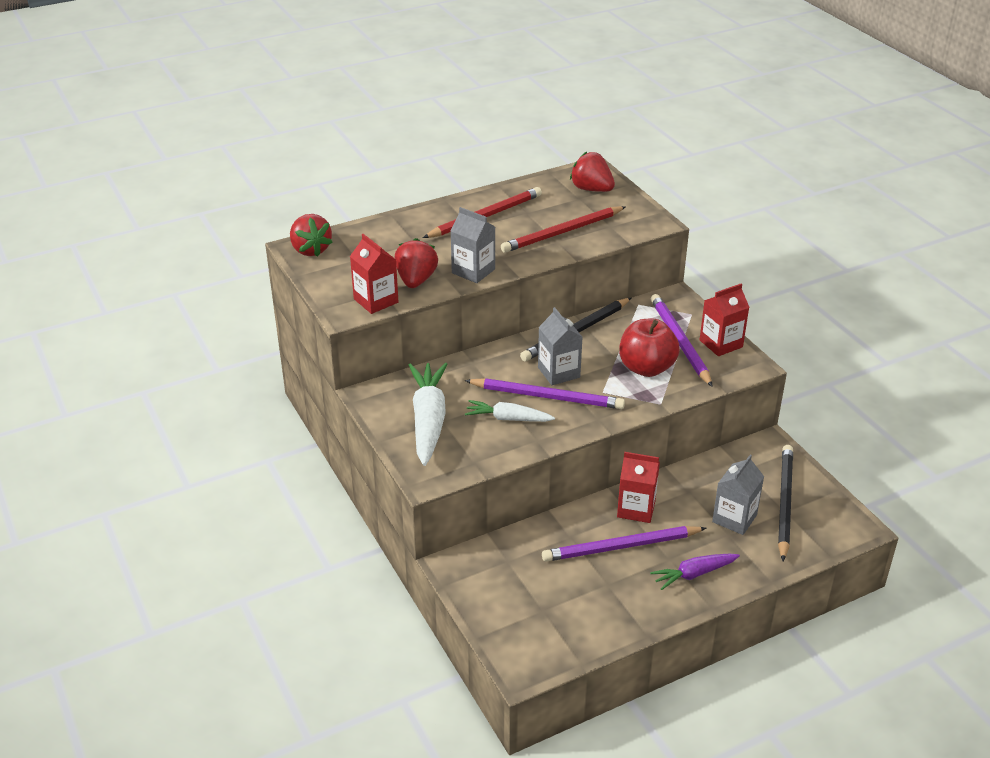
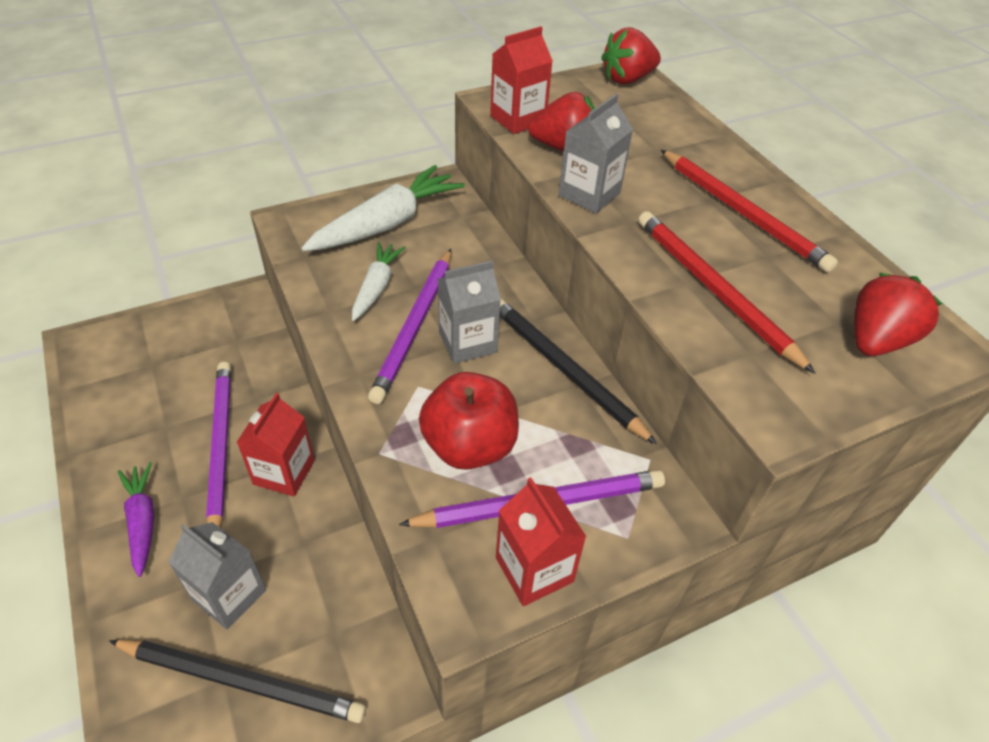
camera: 90 degrees right, 10 degrees up
(428, 420) = (387, 223): white carrot -> white carrot turned 45 degrees counterclockwise

